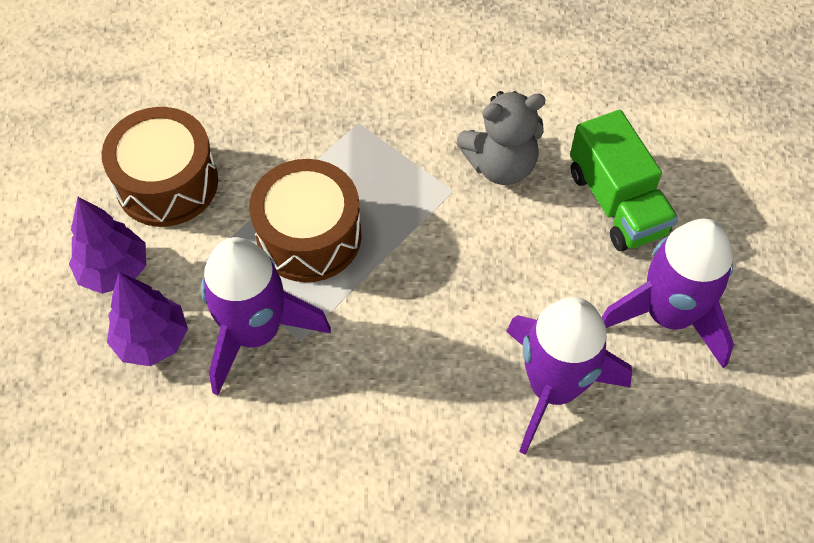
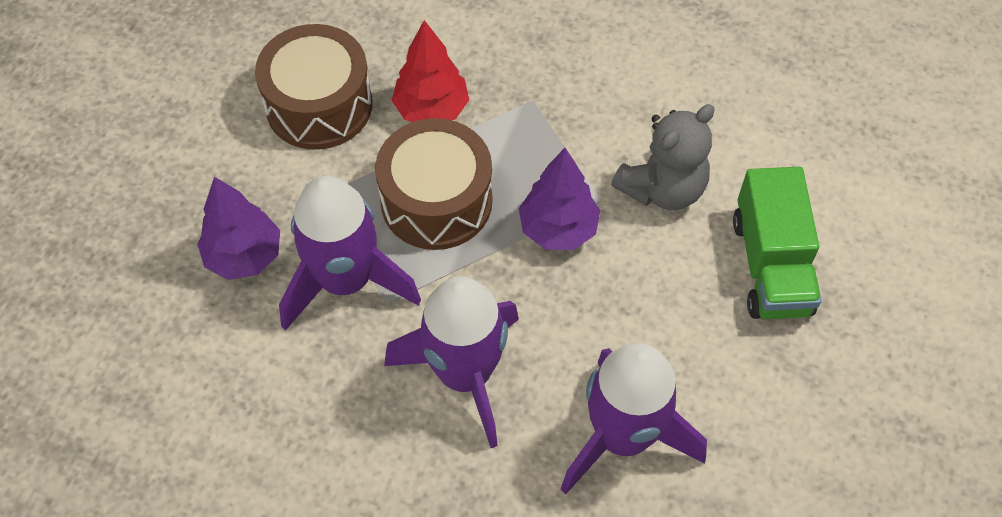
camera: 20 degrees right, 0 degrees up
(114, 271) = (235, 176): purple tree -> purple tree (558, 229)
(272, 157) = (431, 109): none -> red tree
(500, 165) = (662, 188): grey teddy bear -> grey teddy bear turned 45 degrees counterclockwise
(668, 315) = (777, 402): purple rocket -> purple rocket (465, 374)

